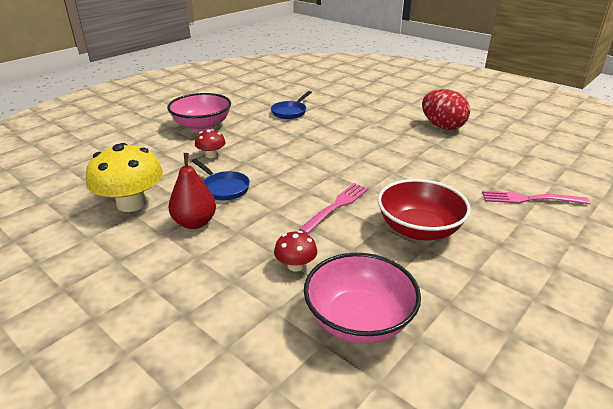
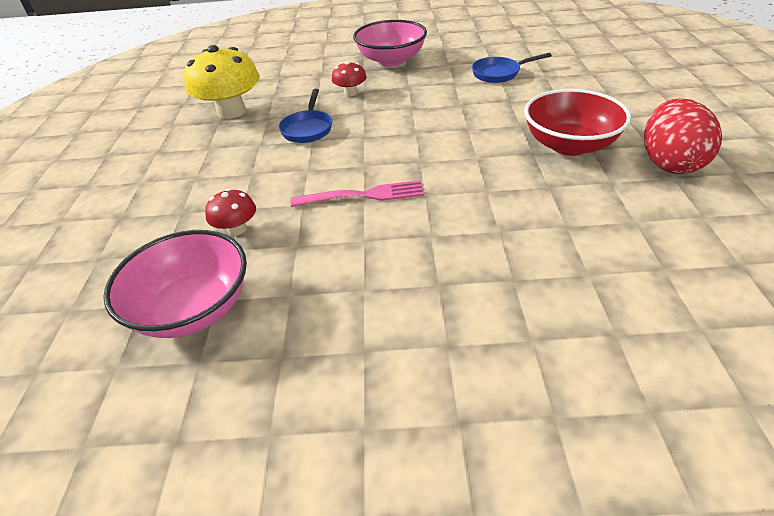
camera: 50 degrees right, 10 degrees up
(195, 223) = (240, 149): red pear -> none
(419, 229) = (393, 267): red bowl -> red bowl (569, 145)
(530, 199) = (608, 324): pink fork -> none

